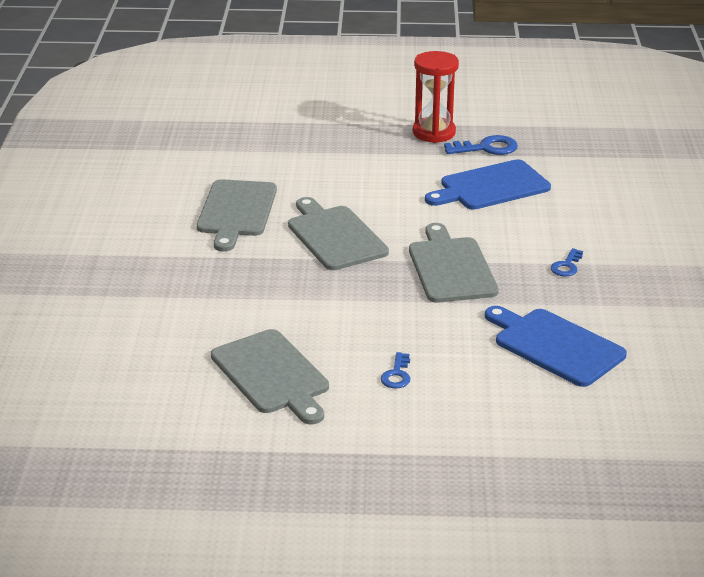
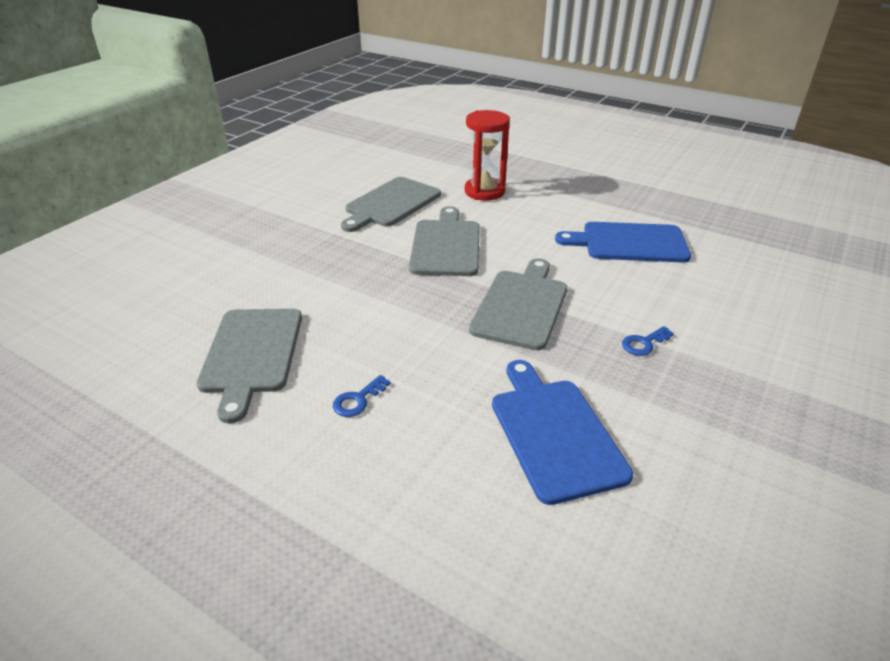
camera: 30 degrees right, 5 degrees up
(434, 133) = (616, 186): red hourglass -> red hourglass (484, 191)
(487, 148) = (655, 209): blue key -> none

